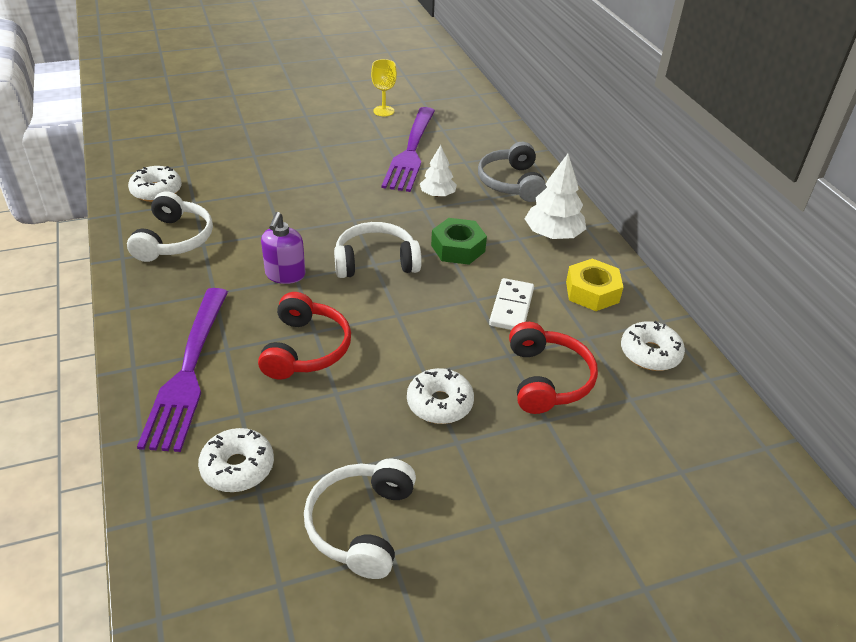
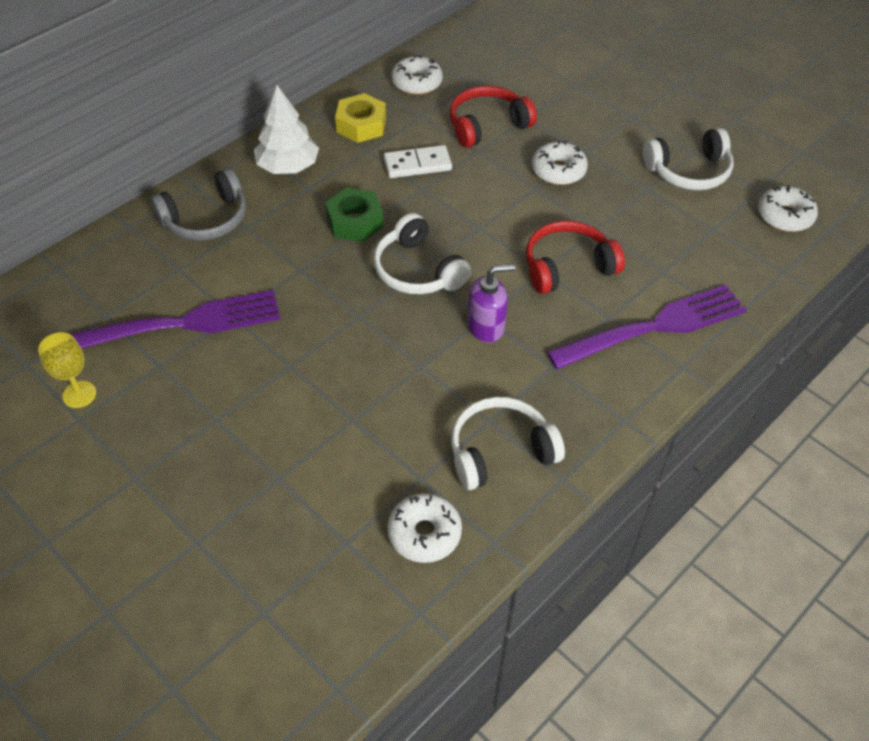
camera: 115 degrees left, 10 degrees up
(238, 467) = (706, 248): white donut -> white donut (784, 216)
(437, 194) = (266, 268): white tree -> none

